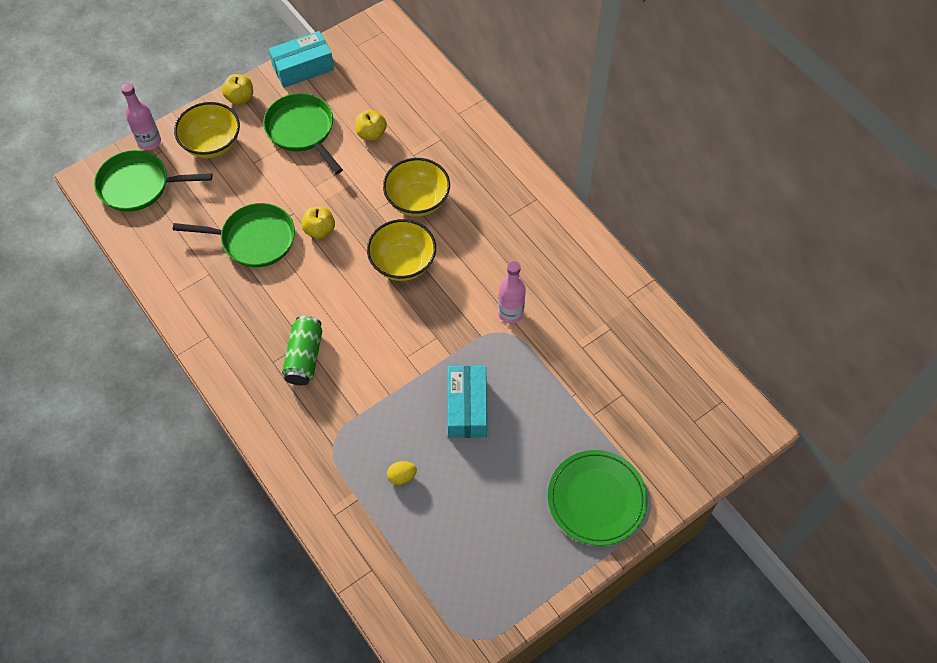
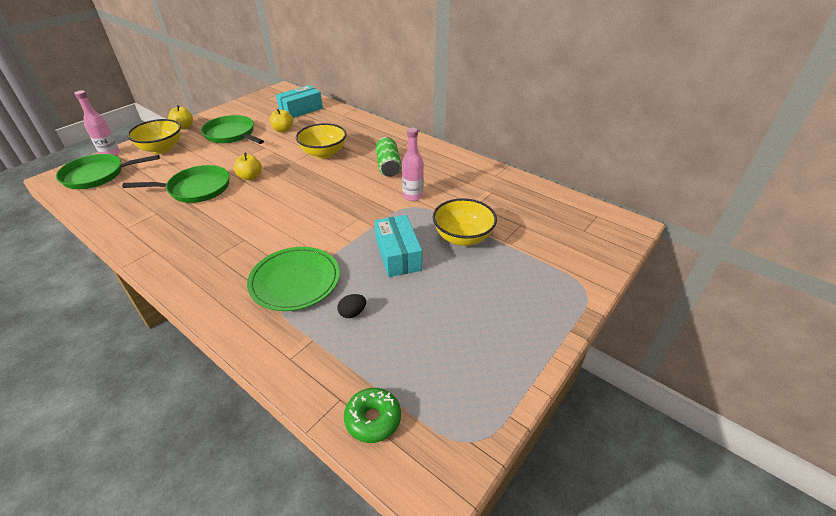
camera: 15 degrees left, 20 degrees down
(303, 68) = (230, 110): turquoise box -> turquoise box (301, 110)
(304, 357) = (245, 248): green can -> green can (388, 166)
(396, 596) = (373, 419): none -> green donut
(402, 476) = (352, 313): yellow egg -> black egg
(403, 263) = (320, 183): yellow bowl -> yellow bowl (462, 237)
(596, 499) = (536, 293): green plate -> green plate (295, 281)

